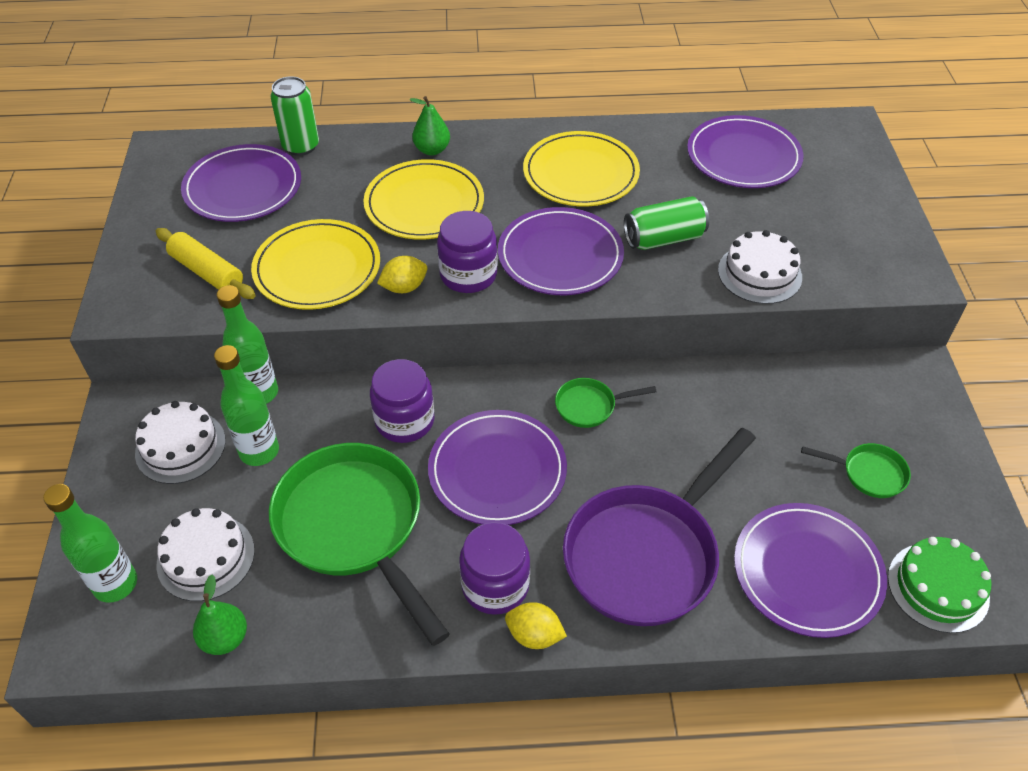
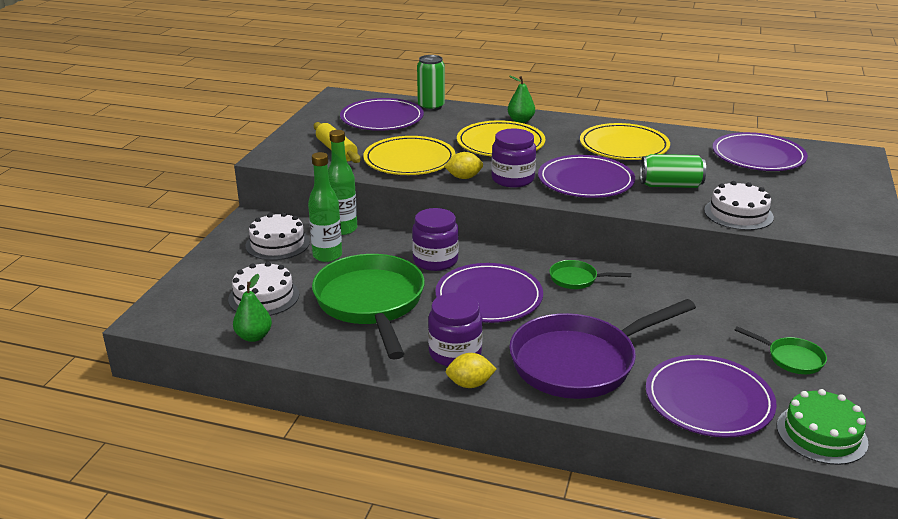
camera: 20 degrees right, 20 degrees down
(115, 584) = (200, 296): green bottle -> none
(534, 635) = (470, 384): yellow lemon -> yellow lemon turned 45 degrees counterclockwise

